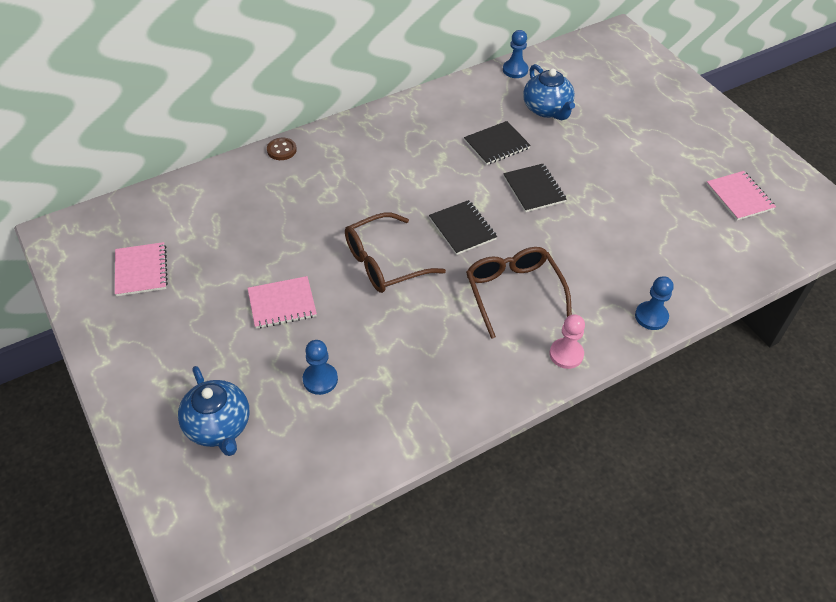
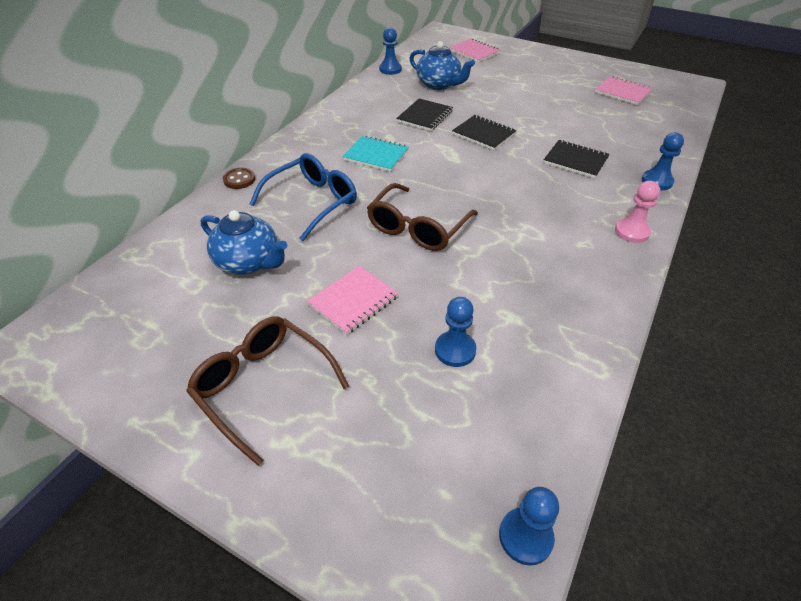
camera: 30 degrees left, 5 degrees down
(141, 270) = (167, 338): pink notebook -> pink notebook (474, 52)
(219, 426) = (393, 453): blue teapot -> blue teapot (249, 262)
(253, 521) = (525, 537): none -> blue pawn
(322, 198) = (313, 202): none -> blue glasses
(413, 172) = (376, 155): none -> turquoise notebook
(462, 229) = (457, 179): black notebook -> black notebook (575, 160)
(513, 292) = (544, 206): brown glasses -> brown glasses (263, 386)

